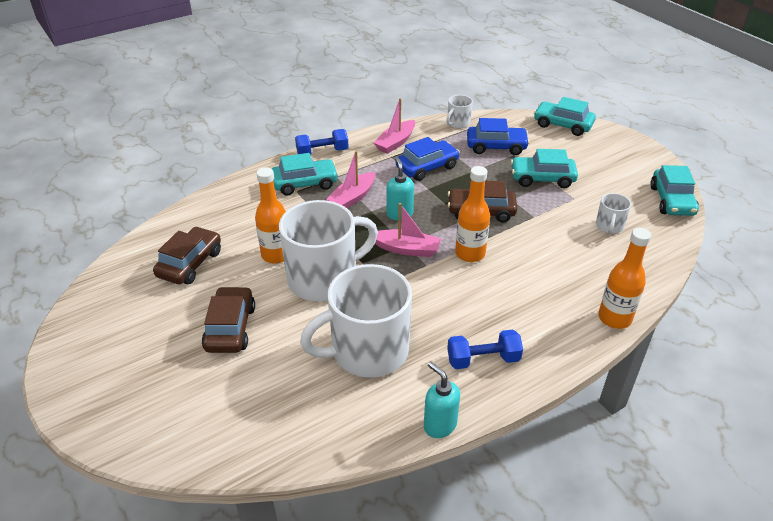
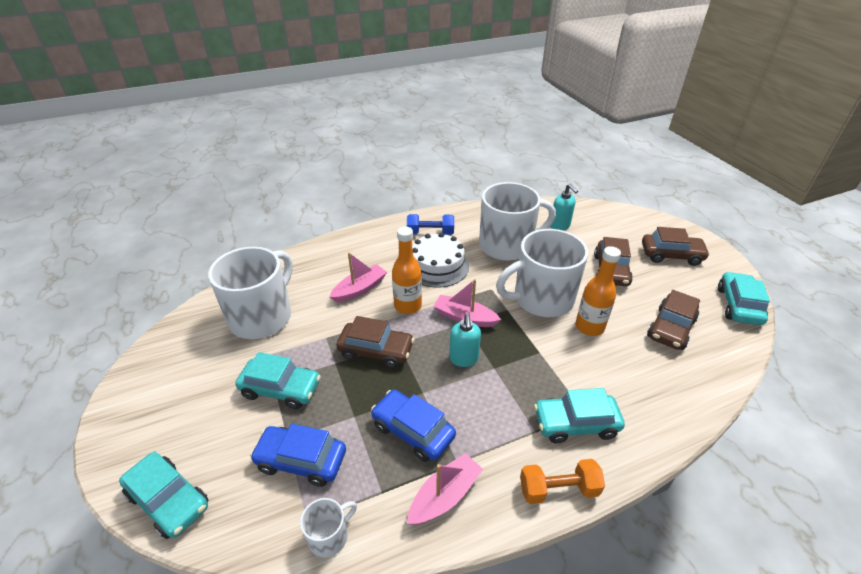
camera: 170 degrees left, 0 degrees up
(134, 365) = (671, 255): none -> brown car
(322, 152) = (558, 489): blue dumbbell -> orange dumbbell
(352, 198) = (514, 390): pink boat -> pink boat (359, 289)
(427, 167) = (413, 431): blue car -> blue car turned 60 degrees clockwise
(439, 425) = (468, 207): turquoise soap dispenser -> turquoise soap dispenser (560, 226)
(454, 305) = (437, 266): none -> white cake
(609, 226) = (262, 317): white mug -> white mug, size x2.25
(614, 318) = (325, 245): orange bottle -> none
(672, 201) = (172, 337): turquoise car -> turquoise car (738, 305)

